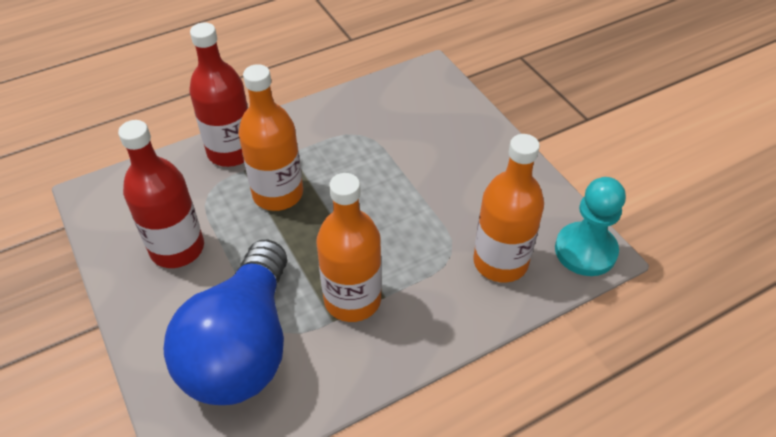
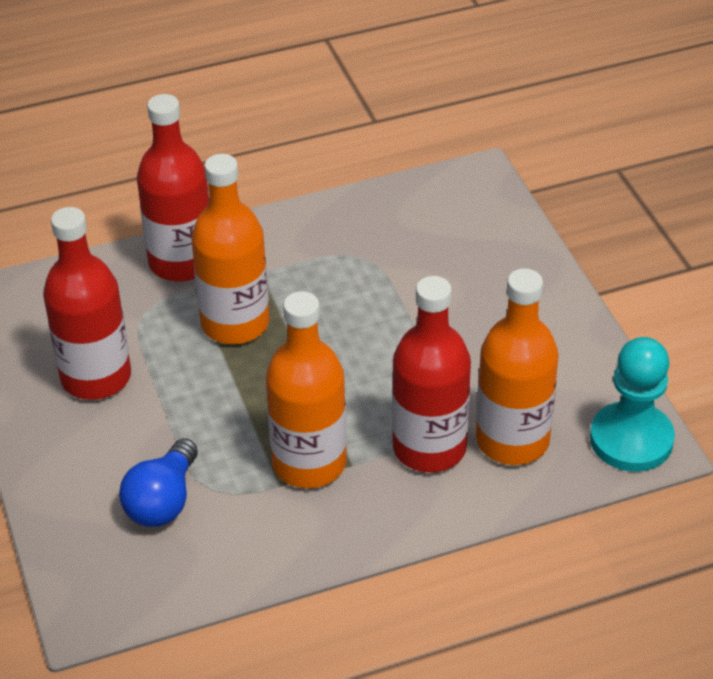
camera: 10 degrees right, 5 degrees down
(243, 346) = (163, 501): blue light bulb -> blue light bulb, size x0.49
(440, 275) = (429, 448): none -> red bottle

